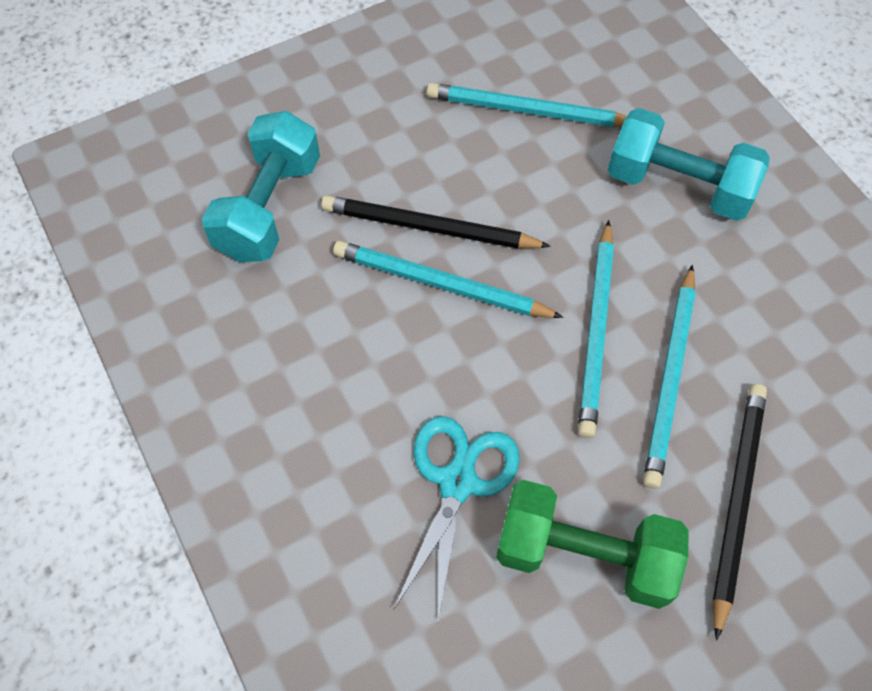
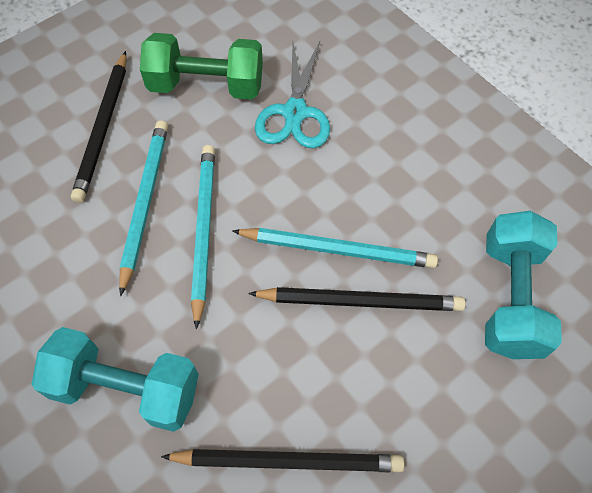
camera: 170 degrees right, 0 degrees up
(528, 111) = (288, 460): turquoise pencil -> black pencil

